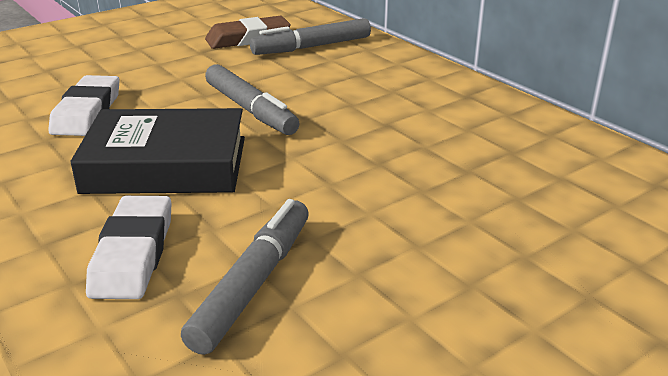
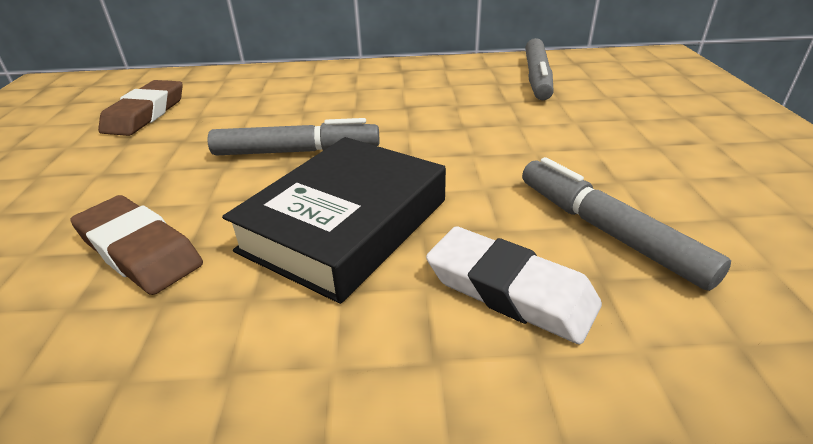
camera: 55 degrees left, 5 degrees up
(87, 112) = (139, 251): white eraser -> brown eraser
(312, 47) = (222, 94): grey marker -> grey marker (537, 78)

